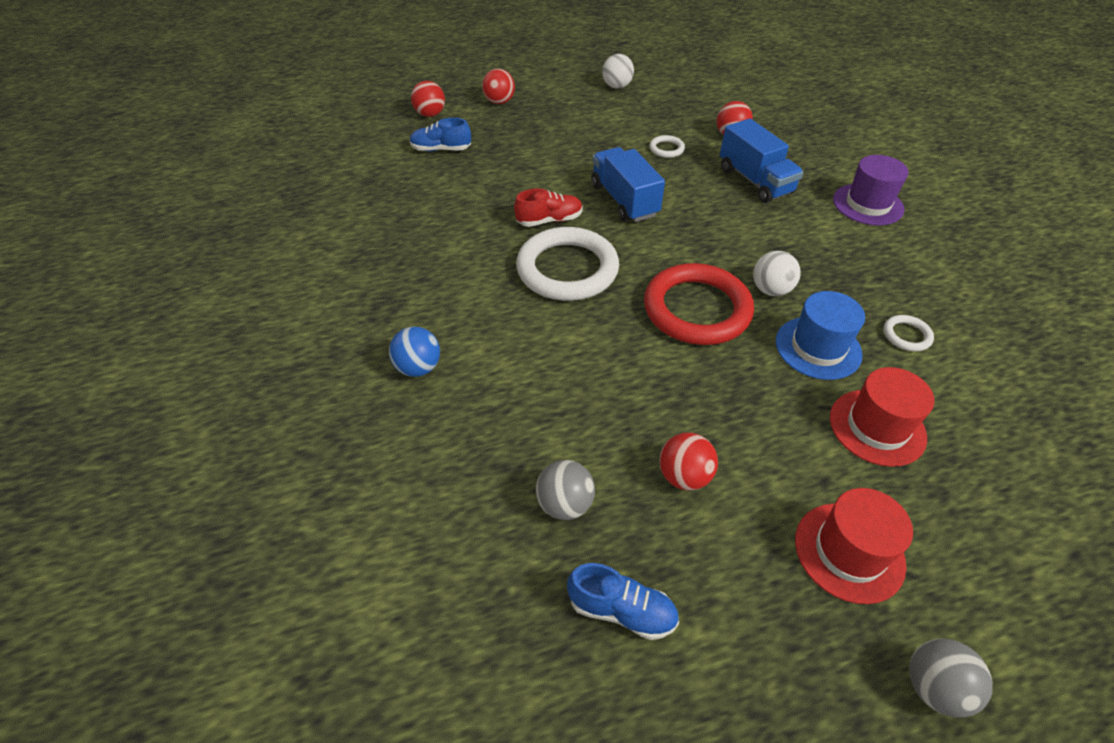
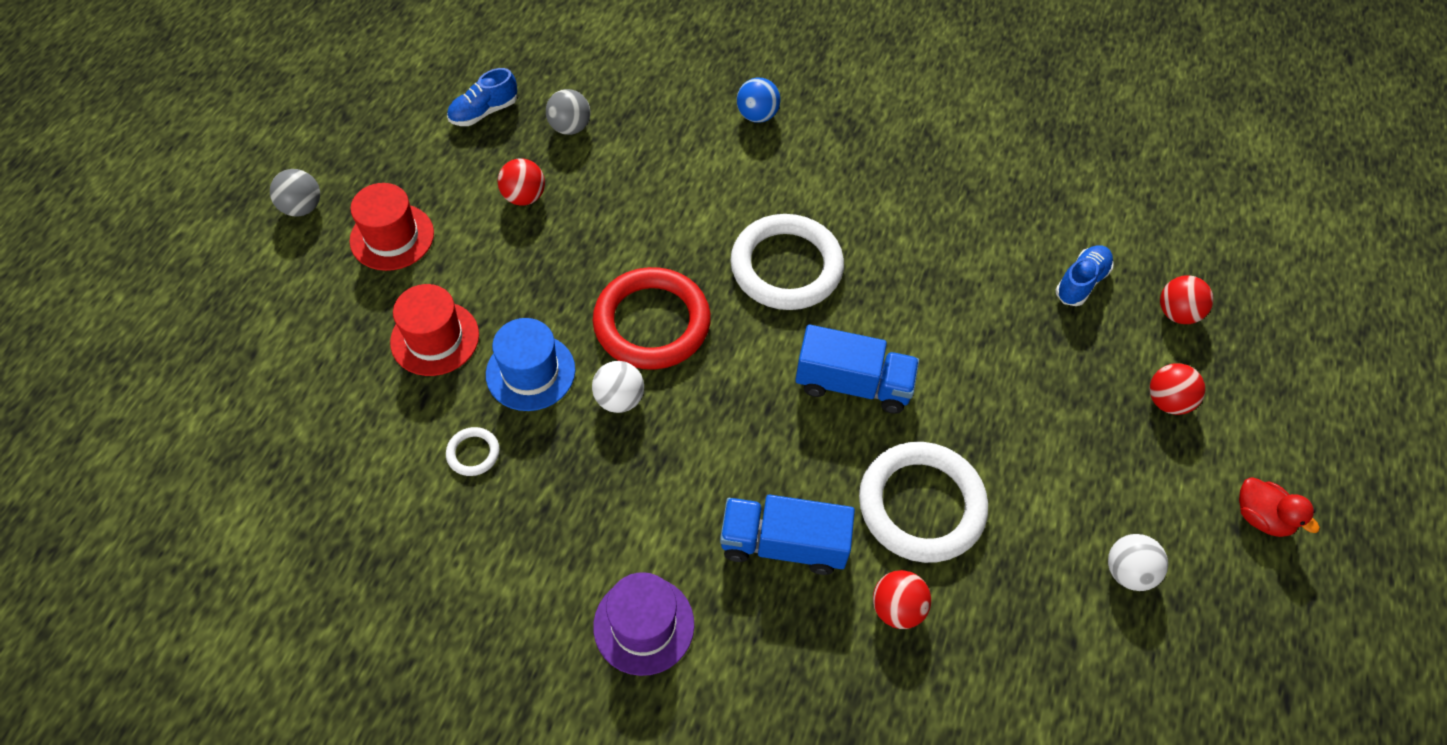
camera: 125 degrees right, 10 degrees up
(539, 65) = (1261, 517): none -> red duck
(549, 220) = (871, 298): red shoe -> none
(666, 149) = (921, 505): white ring -> white ring, size x2.37

